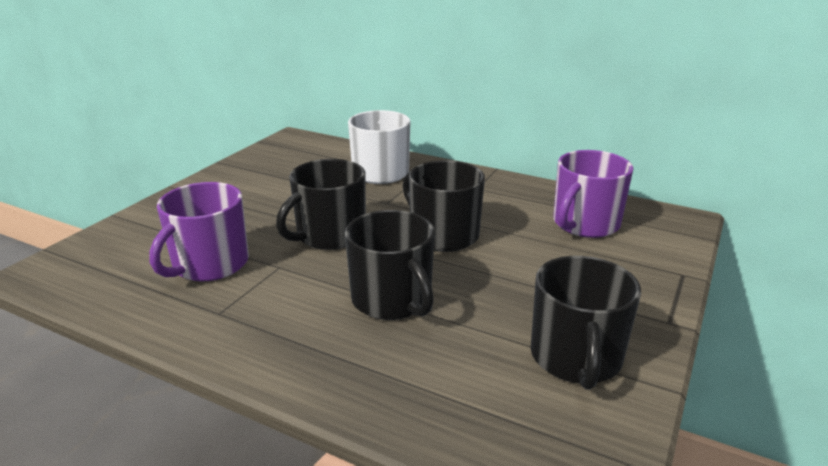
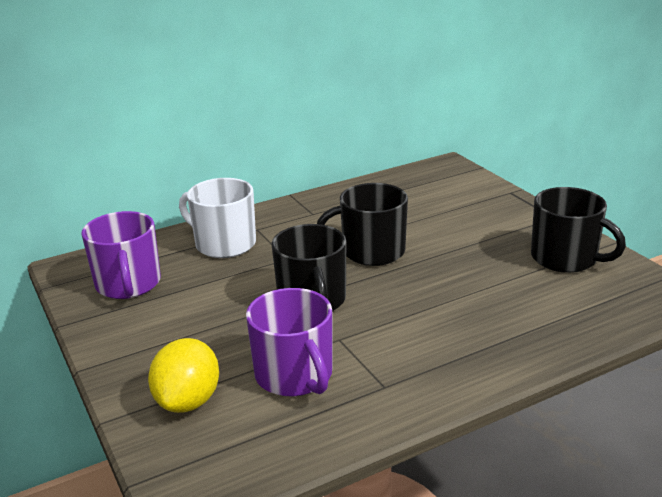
camera: 55 degrees left, 0 degrees up
(150, 234) = (188, 401): none -> yellow lemon
(392, 300) = (442, 300): black mug -> none
(585, 224) = (417, 196): purple mug -> purple mug (128, 284)

